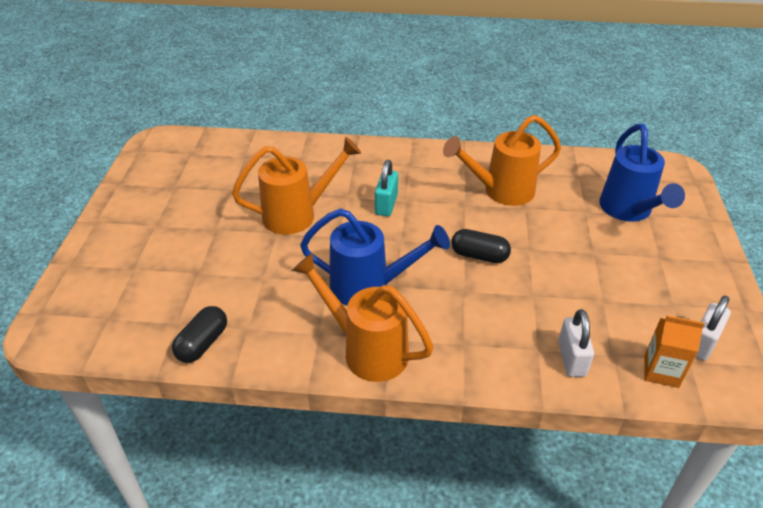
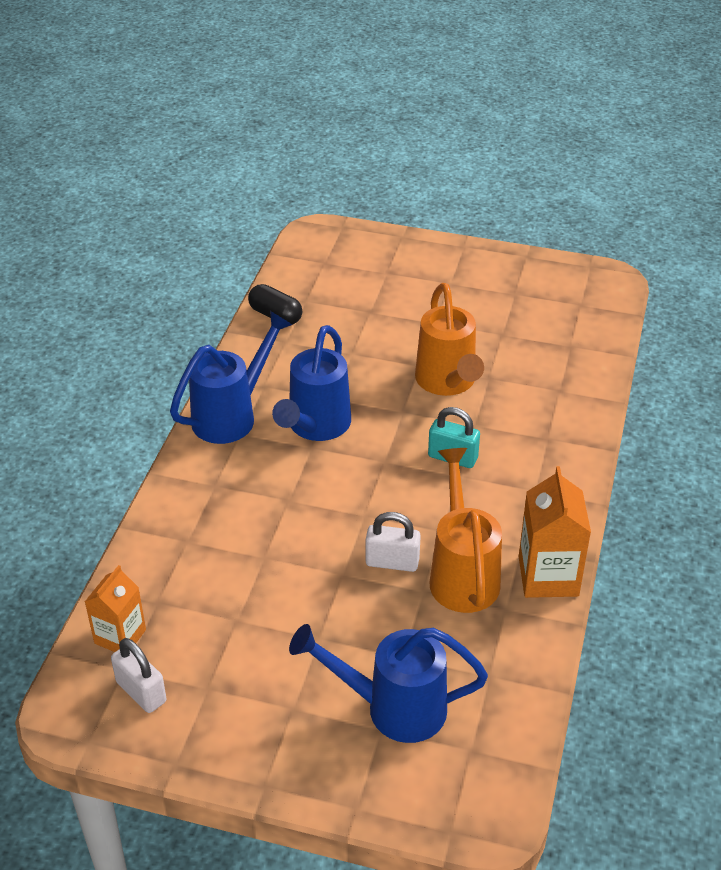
camera: 100 degrees right, 0 degrees up
(366, 349) = (232, 415): orange watering can -> blue watering can
(479, 255) = (341, 524): black capsule -> none
(486, 156) = (548, 576): none -> orange carton
(571, 359) = (164, 565): white padlock -> white padlock (392, 562)

